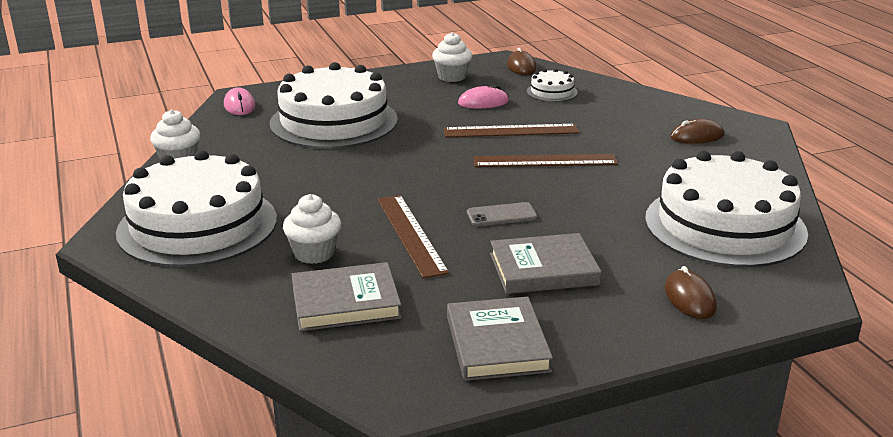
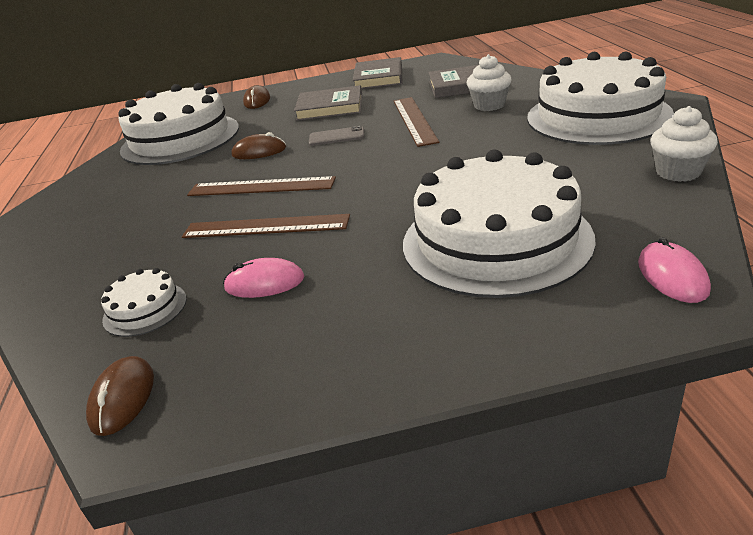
camera: 165 degrees left, 5 degrees up
(452, 77) = (276, 362): white cupcake -> none
(697, 136) = (75, 222): brown mouse -> brown mouse (259, 152)

